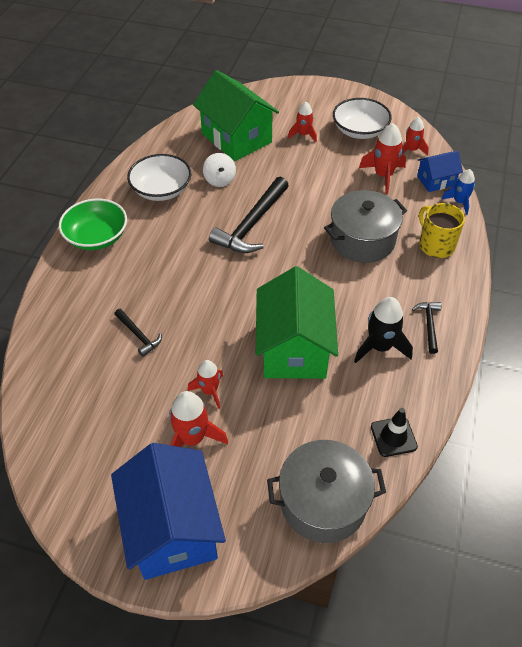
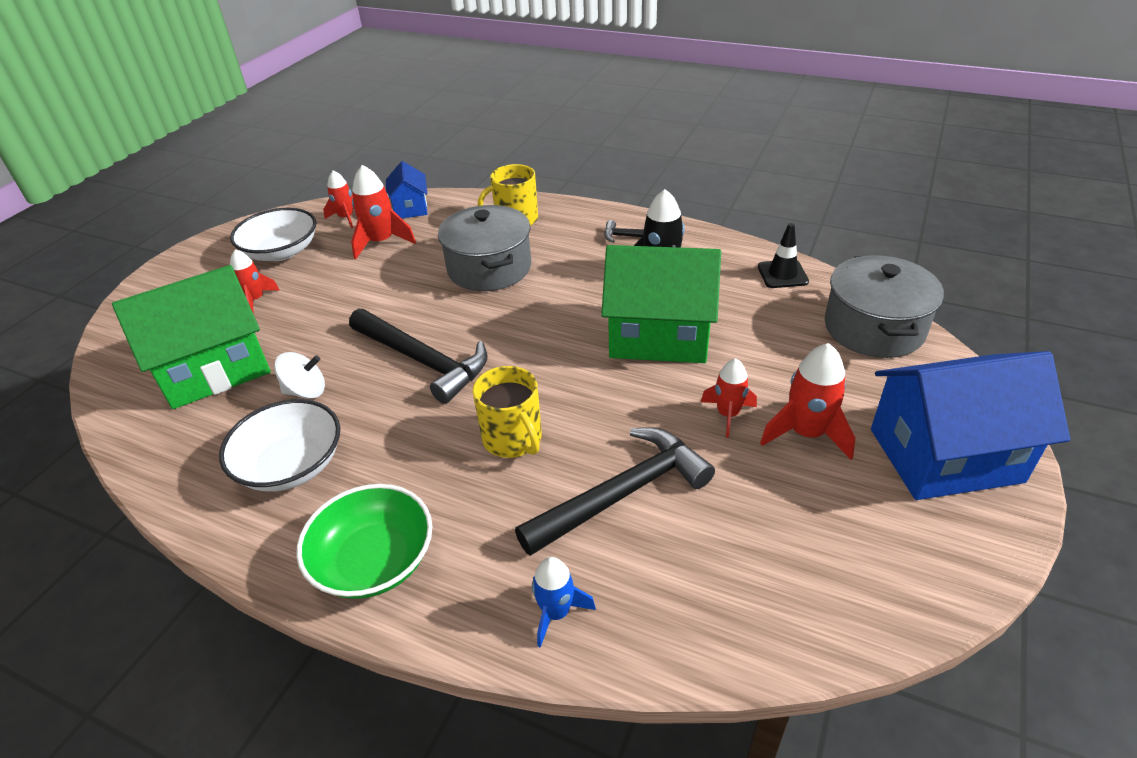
camera: 80 degrees left, 10 degrees down
(139, 335) = (622, 493): black hammer -> black hammer, size x1.99
(183, 279) = (513, 439): none -> yellow mug
(459, 202) = (453, 197): blue rocket -> blue rocket (556, 612)

